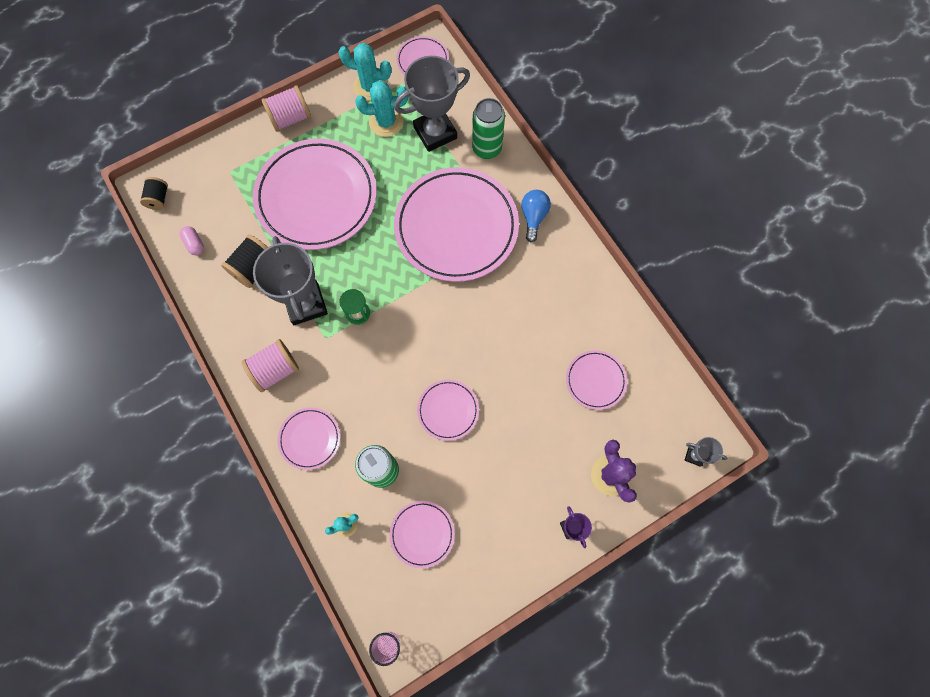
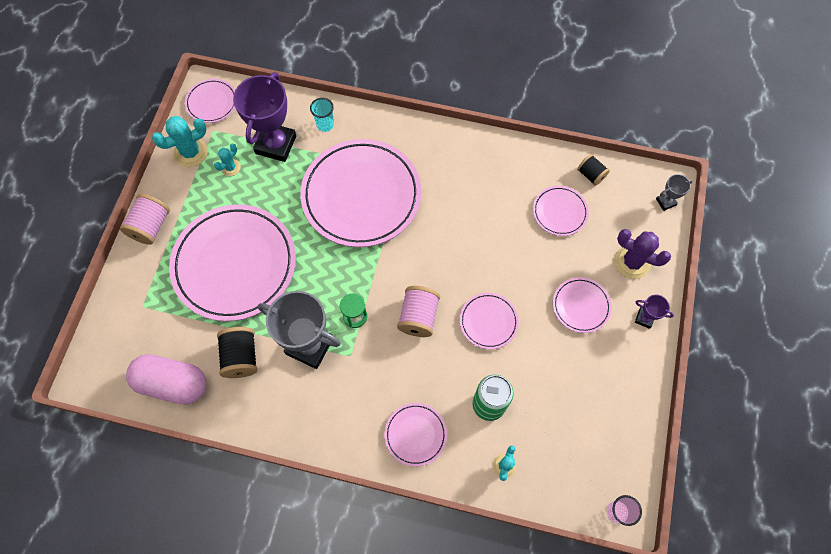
camera: 45 degrees left, 5 degrees down
(158, 198) = (104, 377): black spool -> black spool (590, 175)
(194, 244) = (173, 383): pink capsule -> pink capsule, size x2.30
(275, 370) = (337, 412): pink spool -> pink spool (418, 317)
(386, 122) = (230, 167): turquoise cactus -> turquoise cactus, size x0.57
(422, 534) = (560, 419): pink plate -> pink plate (581, 306)
(435, 133) = (276, 144): grey trophy -> purple trophy
(487, 148) = (325, 125): green can -> turquoise cup
(533, 217) = (407, 143): blue light bulb -> none

